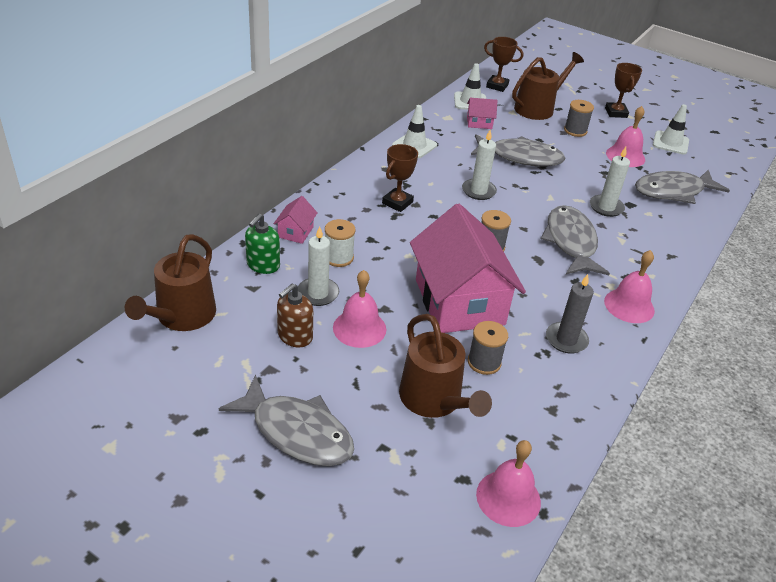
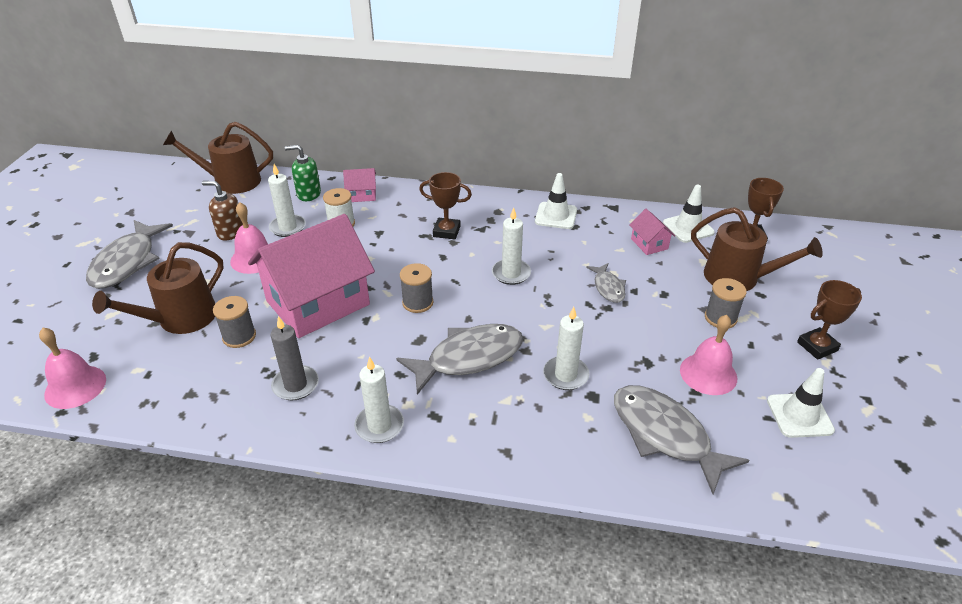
camera: 70 degrees right, 0 degrees up
(520, 157) = (608, 287): grey fish -> grey fish, size x0.53
(629, 305) = (379, 426): pink bell -> white candle

